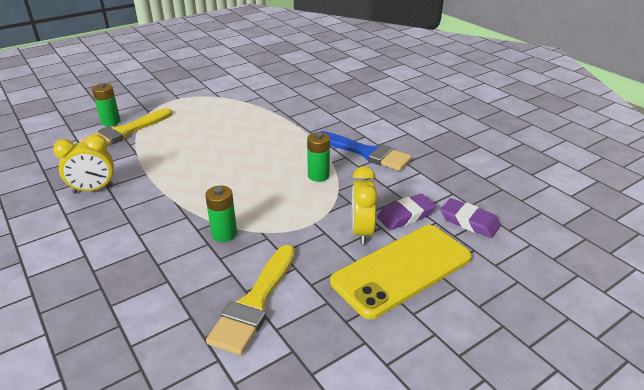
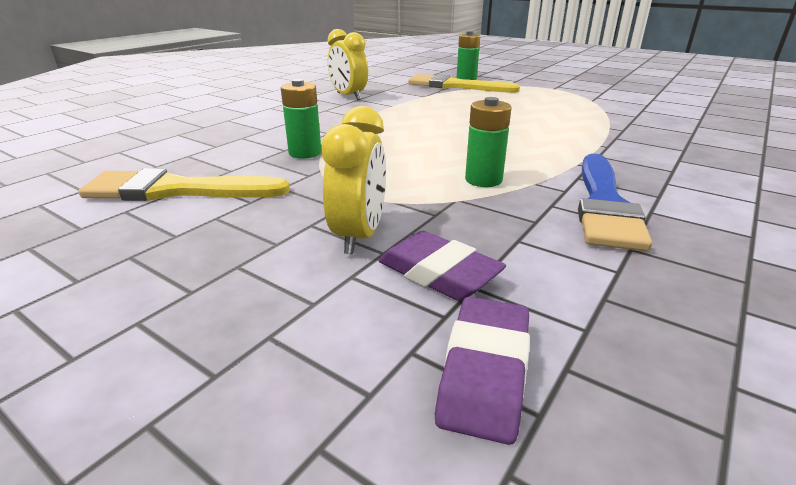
camera: 70 degrees right, 5 degrees down
(362, 231) = (359, 236): yellow clock -> yellow clock turned 120 degrees clockwise
(402, 270) = (263, 292): yellow phone -> none

